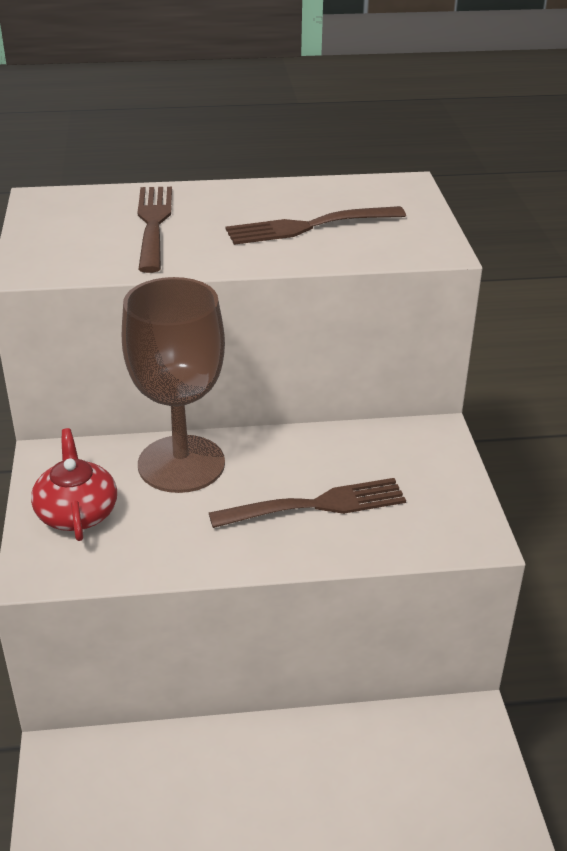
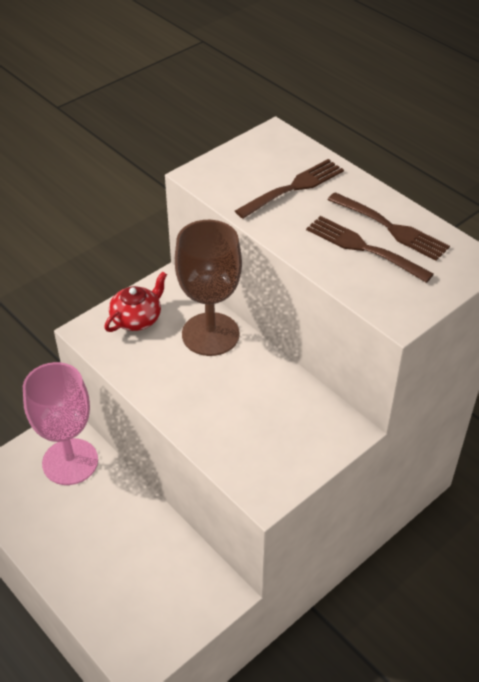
camera: 55 degrees right, 10 degrees up
(127, 781) = (70, 462): none -> pink goblet
(317, 505) = (229, 409): brown fork -> brown fork (391, 228)

